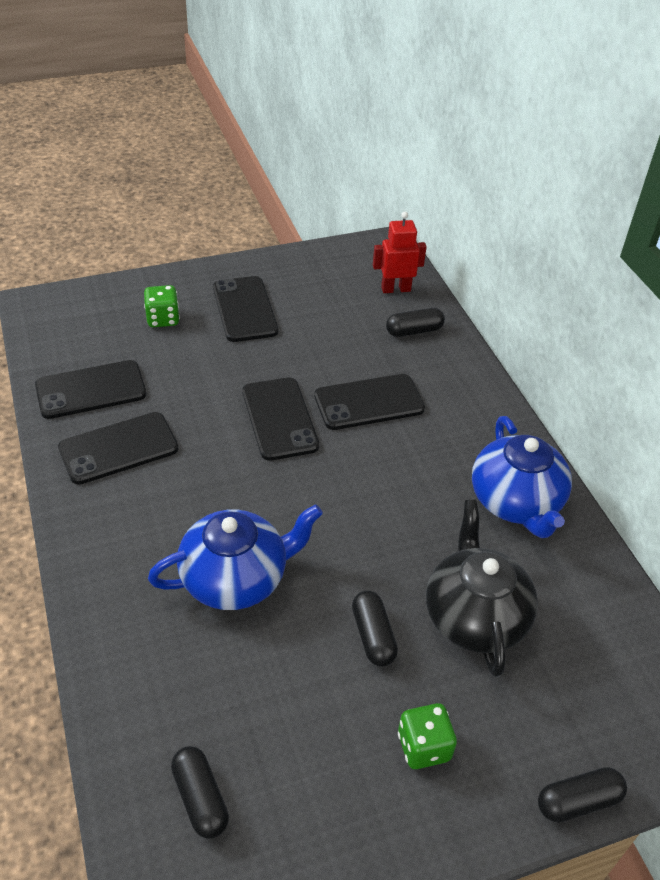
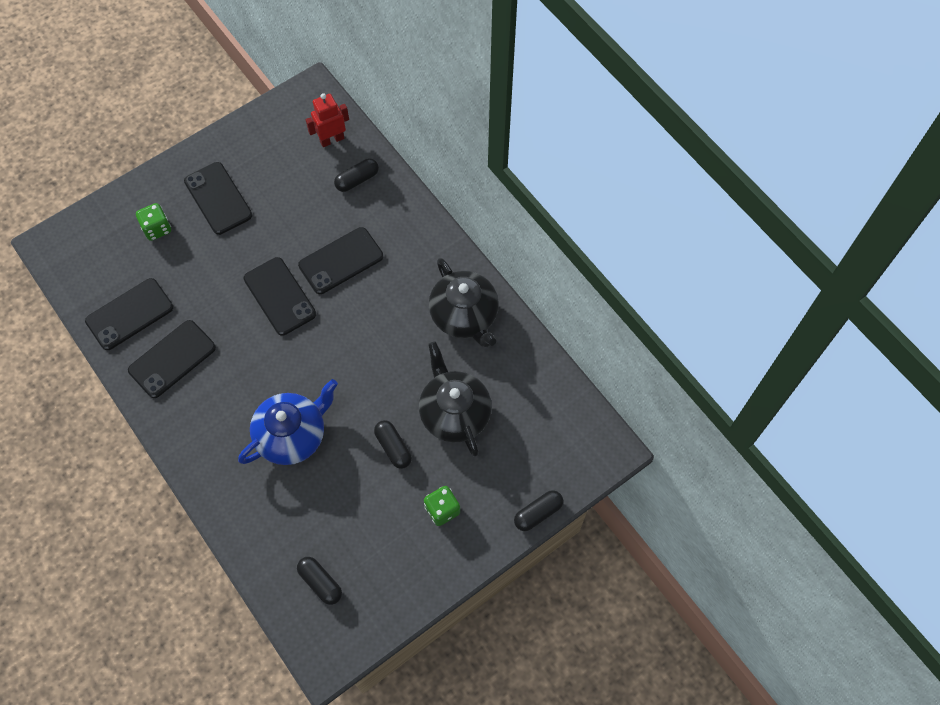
camera: 15 degrees left, 20 degrees up
(516, 502) = (464, 316): blue teapot -> black teapot

